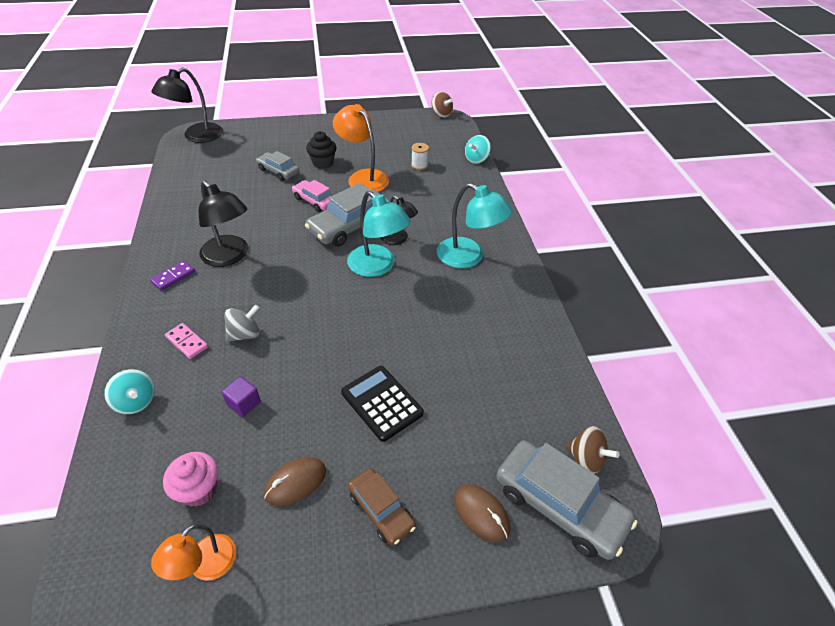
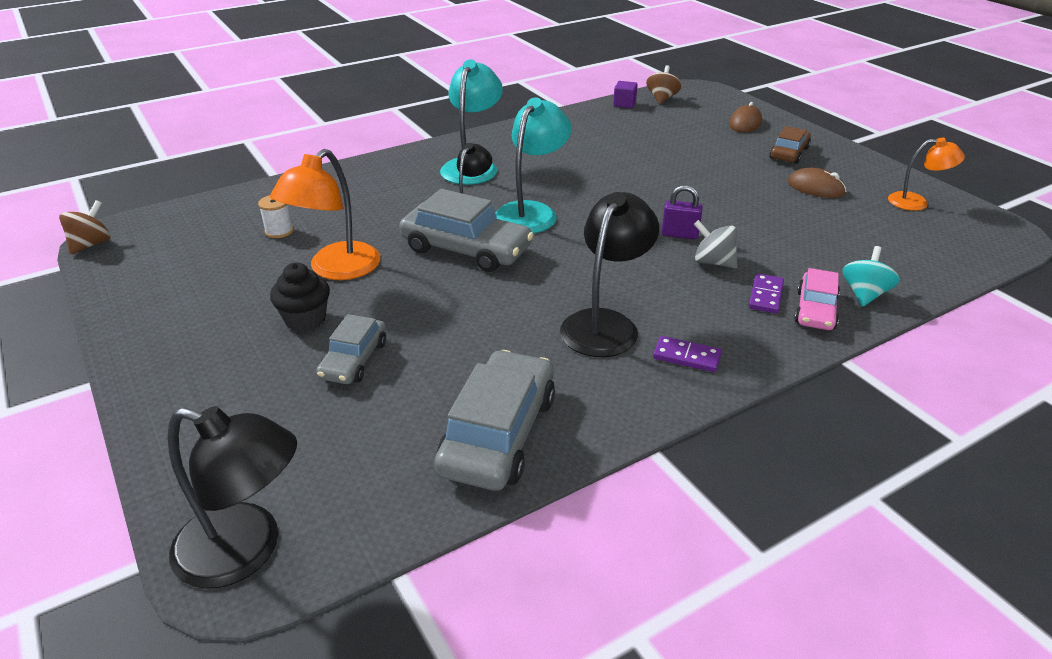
camera: 110 degrees left, 10 degrees down
(187, 342) = (765, 296): pink domino -> purple domino
(199, 490) = (880, 225): pink cupcake -> none
(244, 403) = (786, 233): purple cube -> purple cube (624, 104)
(292, 333) = (679, 234): none -> purple padlock
(315, 201) = (424, 294): pink car -> pink car (815, 310)
(382, 403) = (704, 171): black calculator -> none
(476, 159) = (246, 193): turquoise spinning top -> none
(559, 505) = (707, 103): grey car -> grey car (498, 434)

